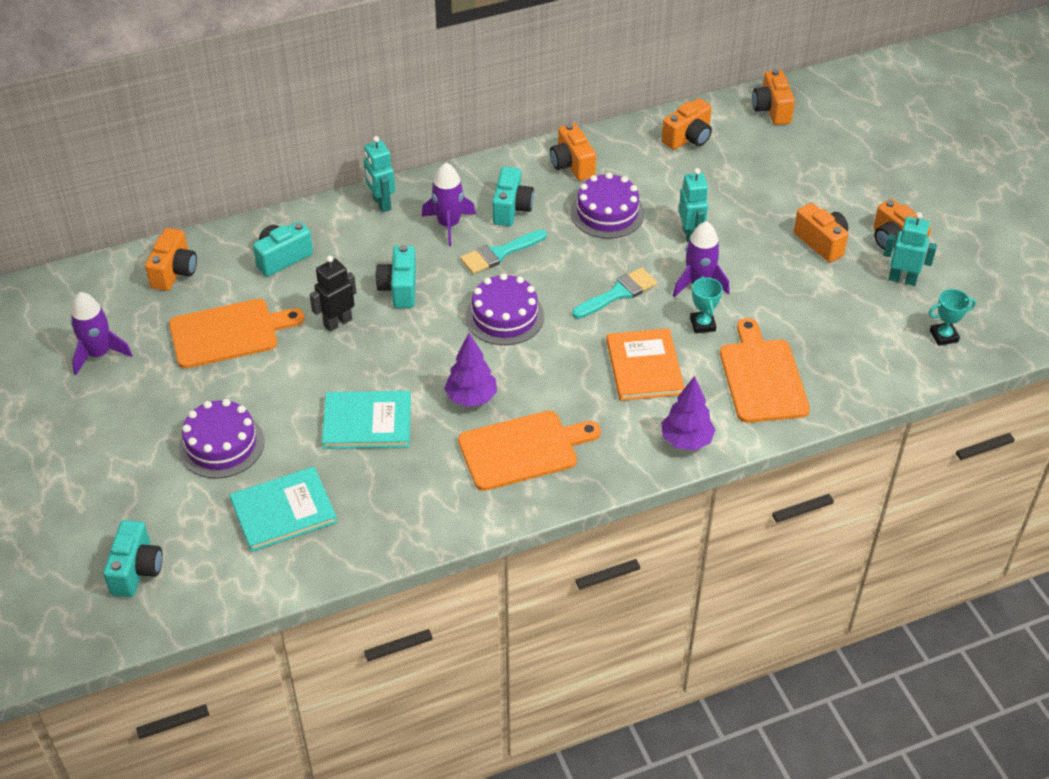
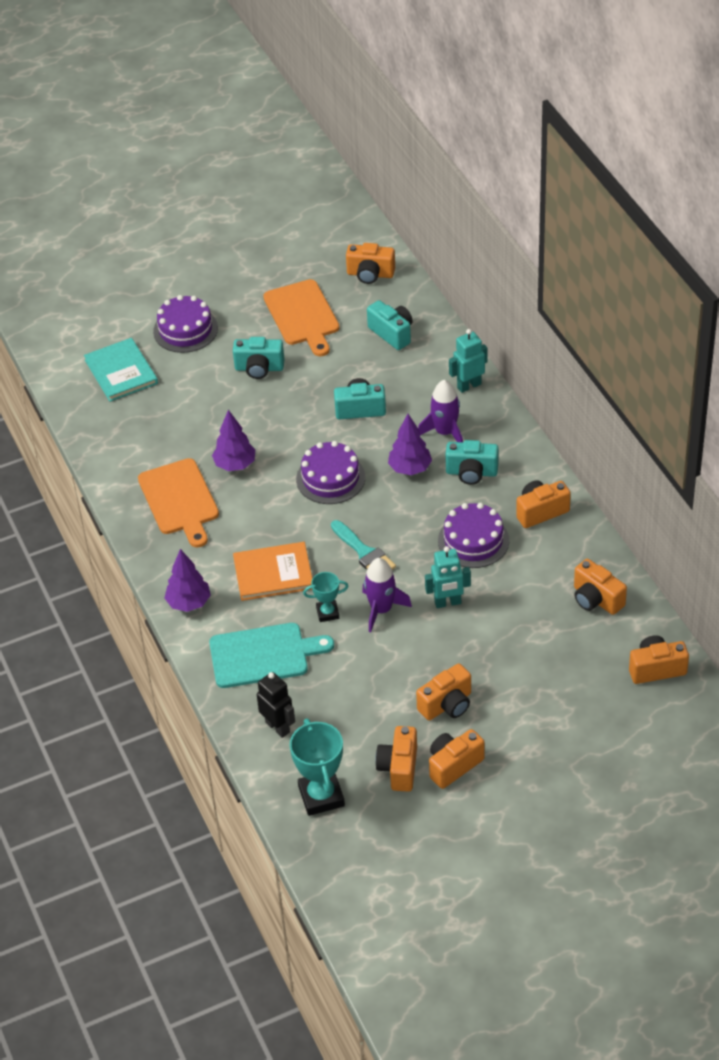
camera: 90 degrees right, 0 degrees up
(99, 354) = (277, 250): purple rocket -> none
(136, 570) = (71, 307): turquoise camera -> turquoise camera (259, 368)
(337, 322) = (317, 376): black robot -> black robot (278, 727)
(367, 422) = (208, 406): turquoise book -> none
(499, 253) = (410, 469): turquoise brush -> purple tree
(762, 377) = (263, 655): orange cutting board -> turquoise cutting board
(902, 279) = (399, 768): turquoise robot -> orange camera
(943, 336) = (321, 796): turquoise trophy -> turquoise trophy, size x1.77

